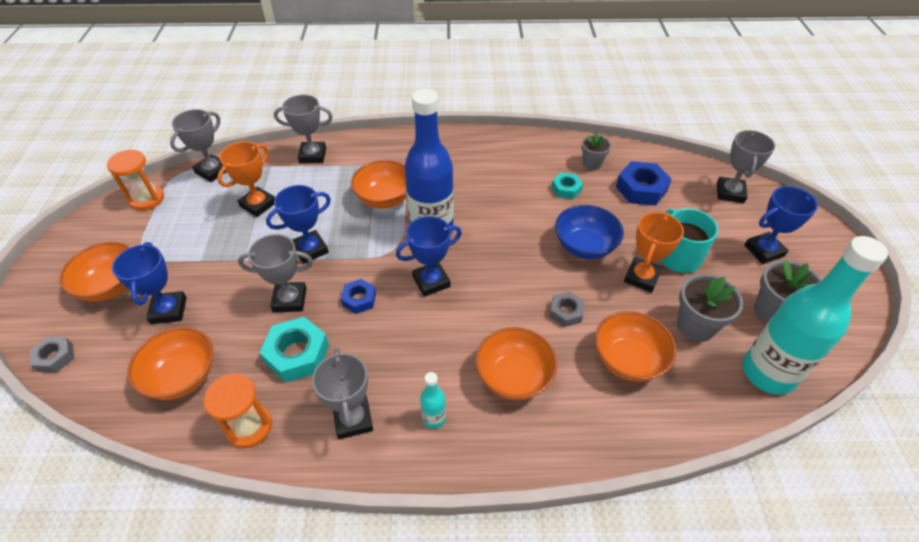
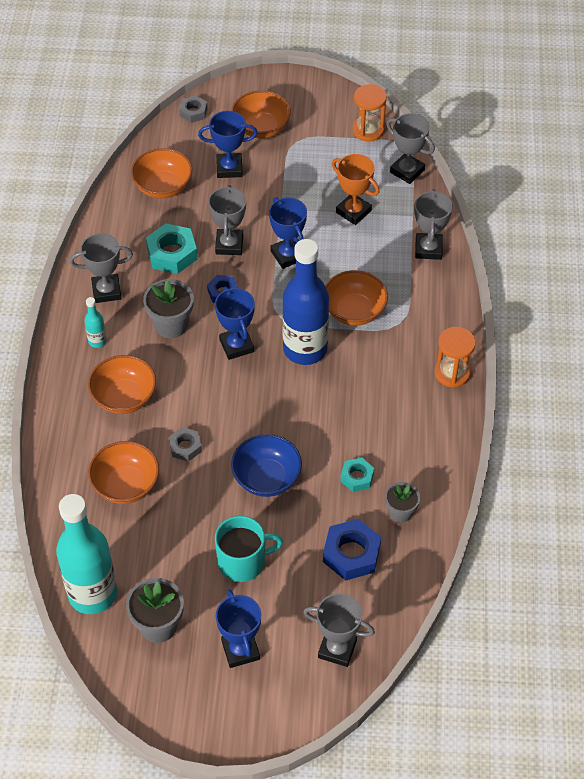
camera: 95 degrees right, 5 degrees up
(249, 427) = (113, 231): orange hourglass -> orange hourglass (452, 373)
(641, 277) = (218, 520): orange trophy -> none
(695, 326) = (153, 550): grey flower pot -> grey flower pot (171, 325)

